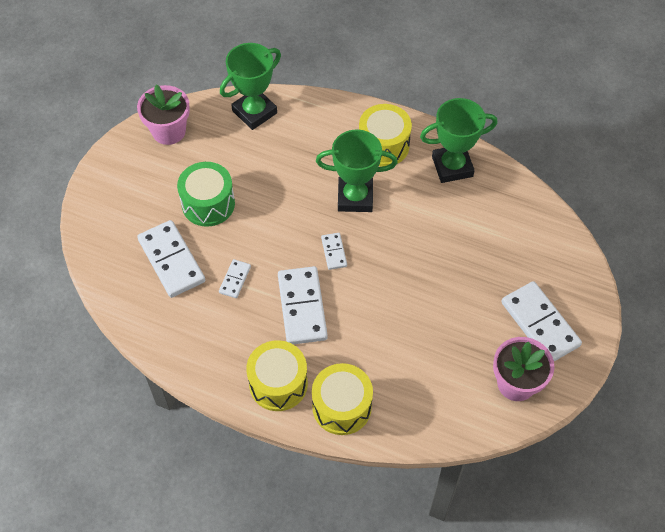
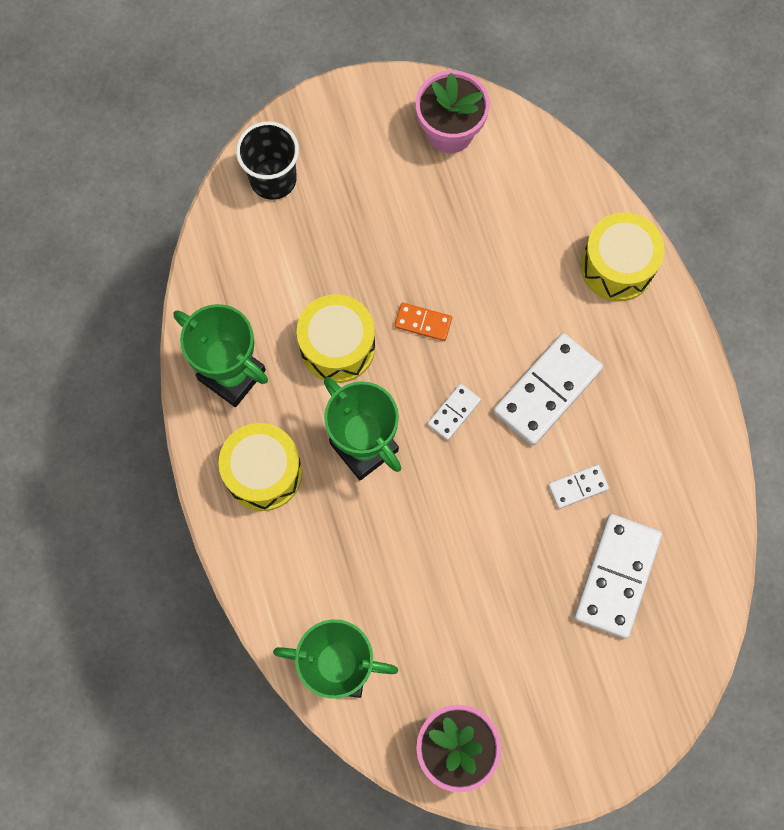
camera: 130 degrees left, 15 degrees up
(208, 204) = (512, 603): green drum -> none
(278, 383) = (649, 344): yellow drum -> yellow drum (337, 347)
(400, 275) = (423, 323): none -> orange domino
(540, 324) = (363, 153): white domino -> none
(560, 264) = (273, 179): none -> black cup

